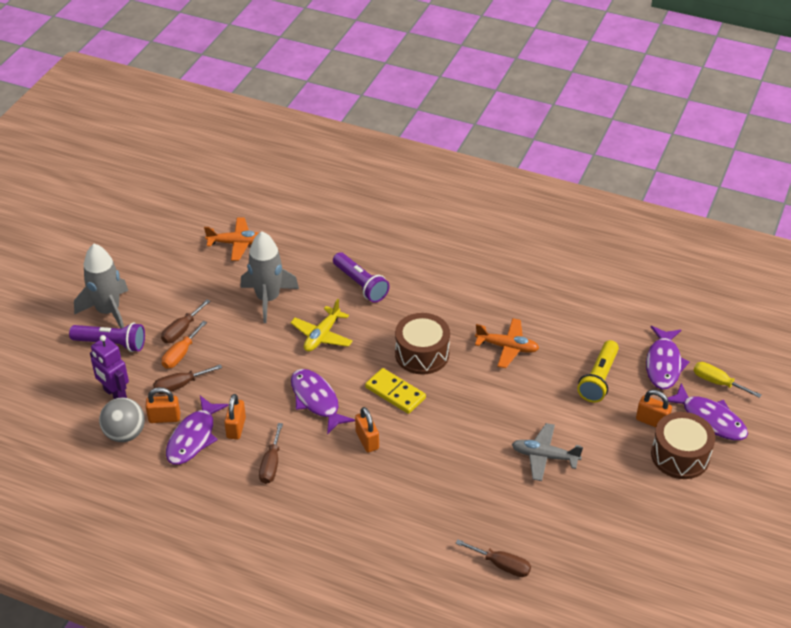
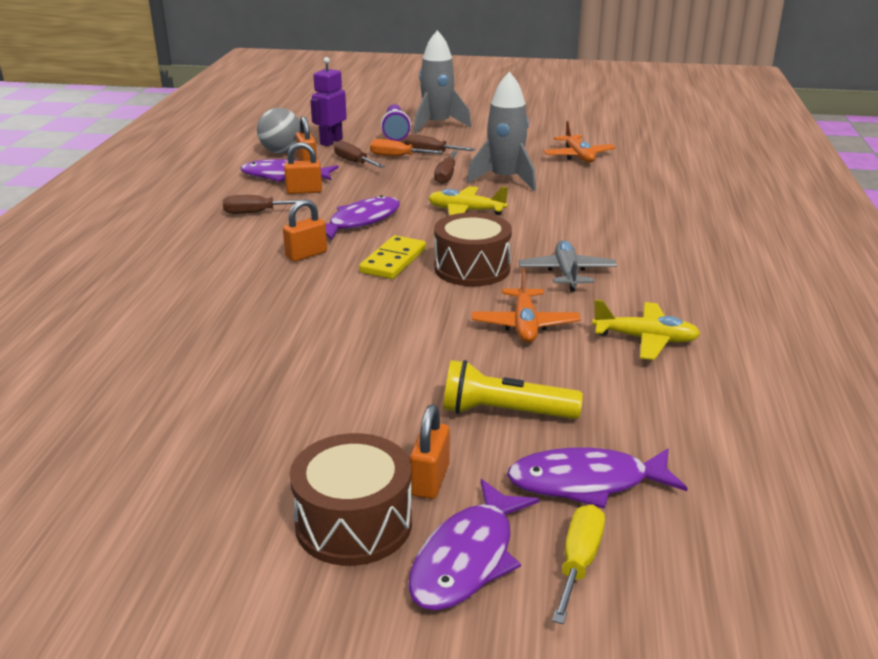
camera: 75 degrees right, 15 degrees down
(360, 284) = (569, 219): purple flashlight -> none
(501, 565) = (100, 365): brown screwdriver -> brown screwdriver (446, 176)
(538, 301) = (645, 339): none -> yellow plane
(544, 456) = (312, 378): grey plane -> grey plane (567, 273)

